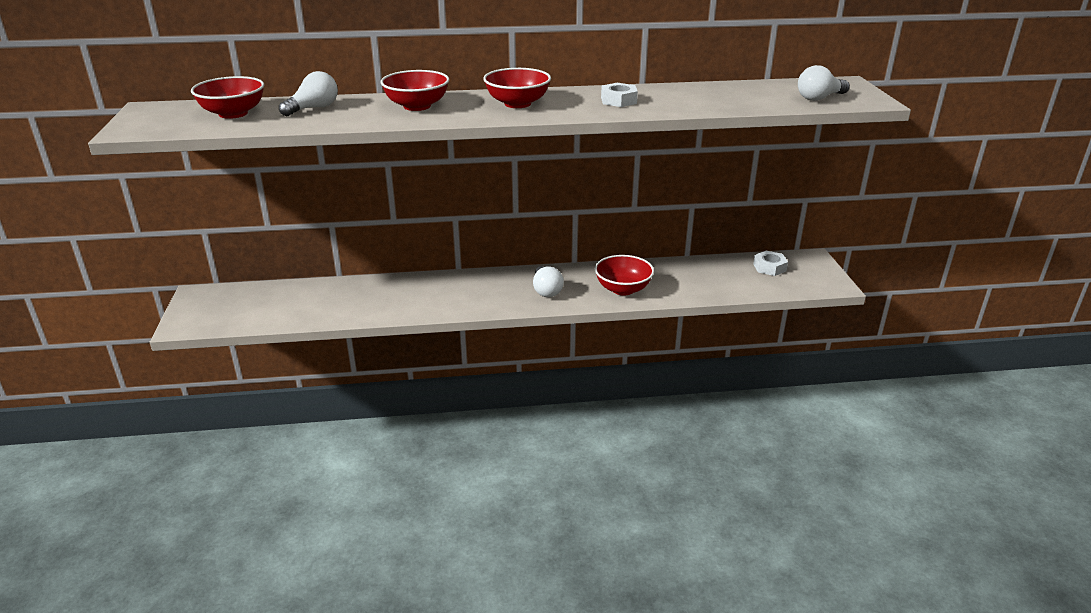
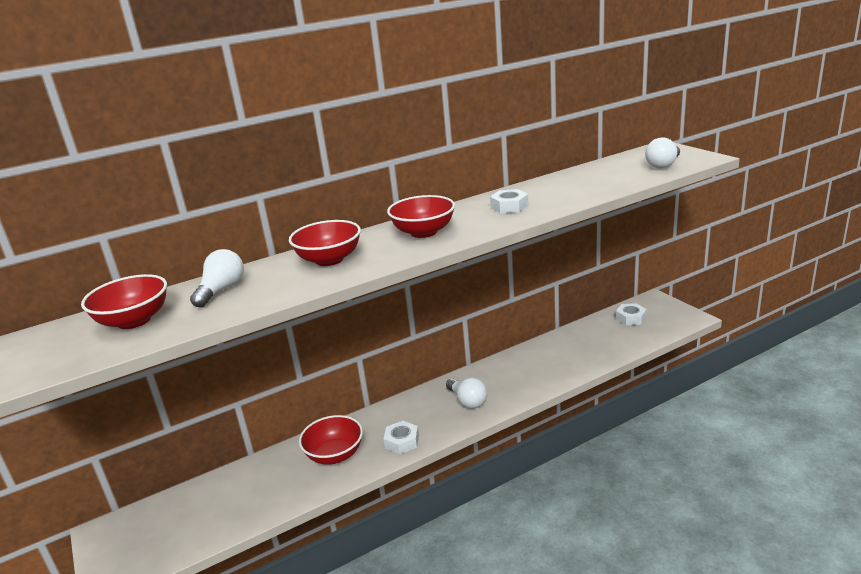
camera: 20 degrees left, 5 degrees down
(463, 303) = (402, 441): none -> white nut
(623, 289) = (533, 377): red bowl -> red bowl (335, 455)

